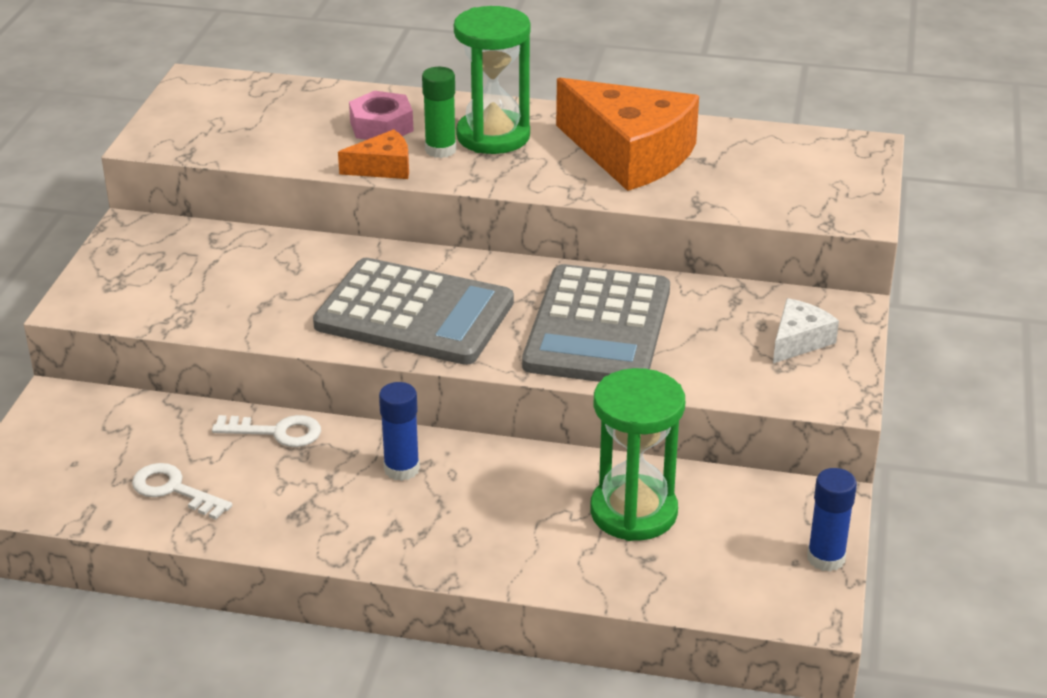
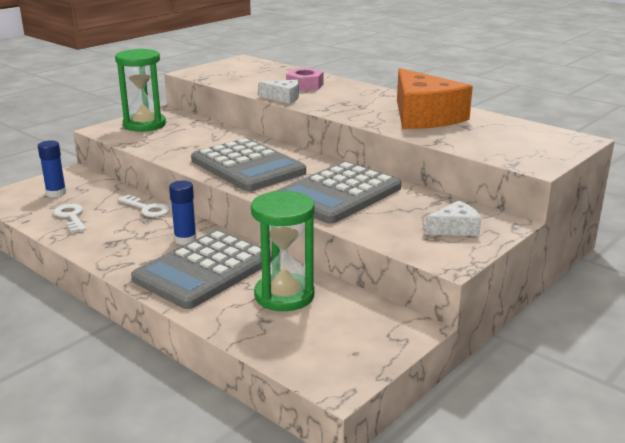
camera: 30 degrees right, 10 degrees down
(383, 168) = (283, 98): orange cheese -> white cheese
(440, 150) = (322, 97): green glue stick -> none
(487, 511) = (204, 270): none -> grey calculator
(493, 136) = (356, 98): green hourglass -> green hourglass (144, 125)
(826, 558) = (378, 358): blue glue stick -> blue glue stick (56, 193)

